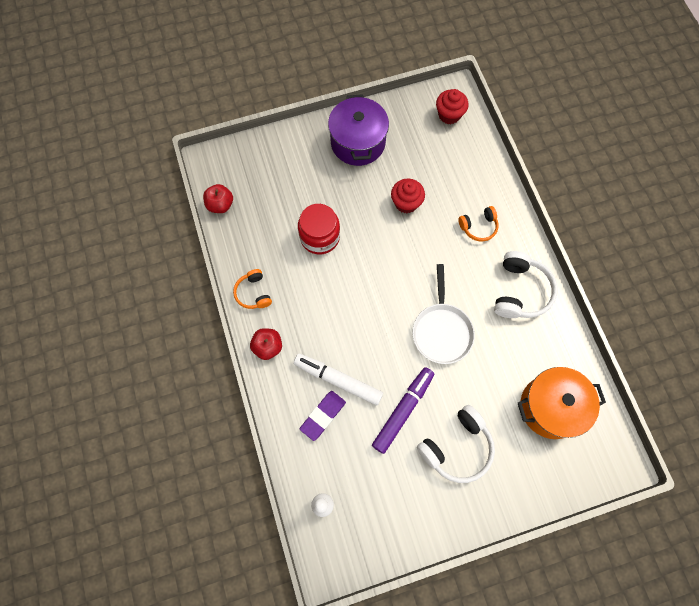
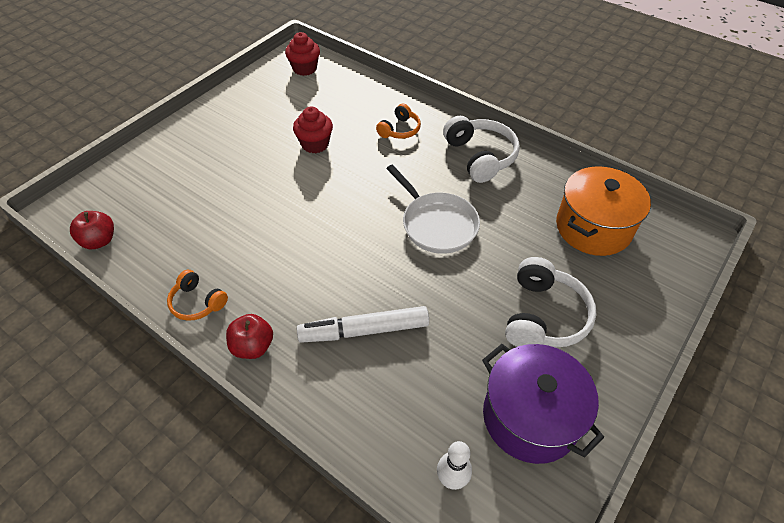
camera: 35 degrees left, 20 degrees down
(320, 237) = (243, 212): red jar -> none
(323, 416) = (374, 378): purple eraser -> none
(358, 142) = (229, 122): purple pot -> purple pot (530, 417)
(403, 410) = (459, 316): purple marker -> none

